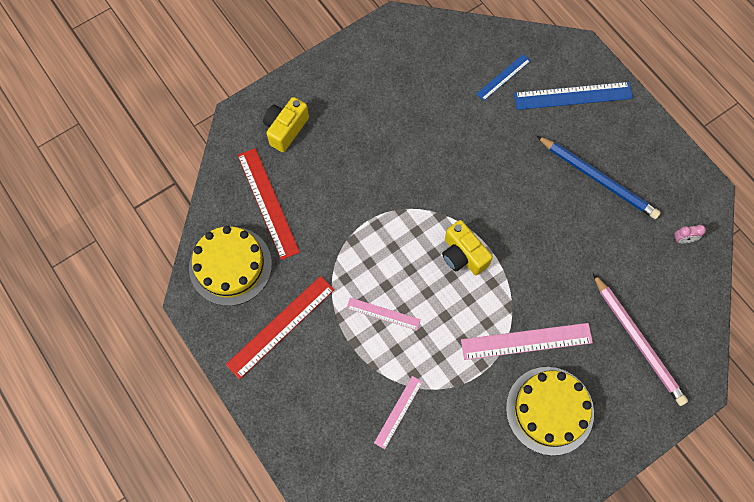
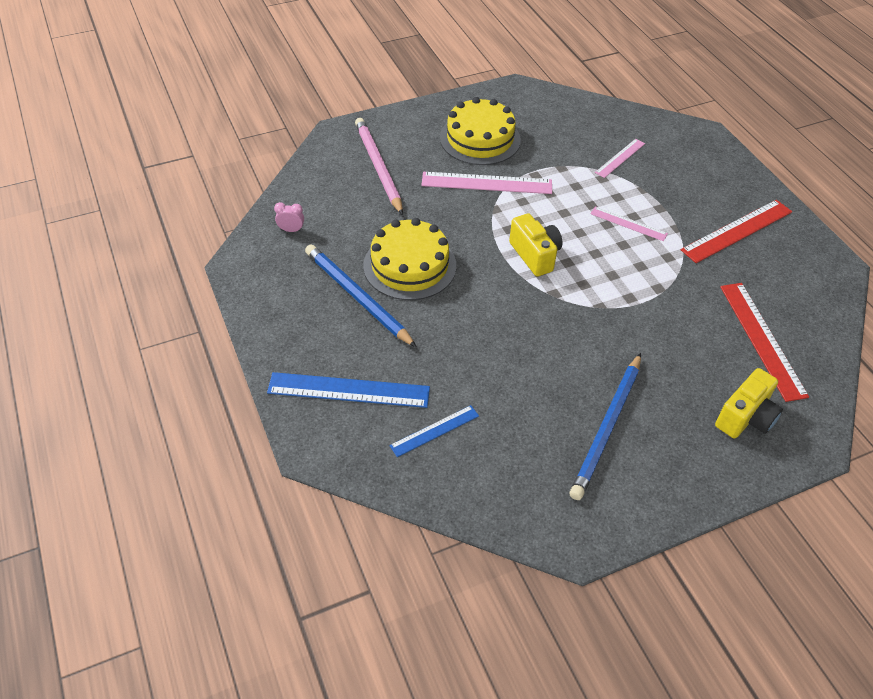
camera: 170 degrees left, 20 degrees down
(230, 266) = (799, 288): yellow cake -> yellow cake (409, 265)
(384, 102) = (607, 428): none -> blue pencil

